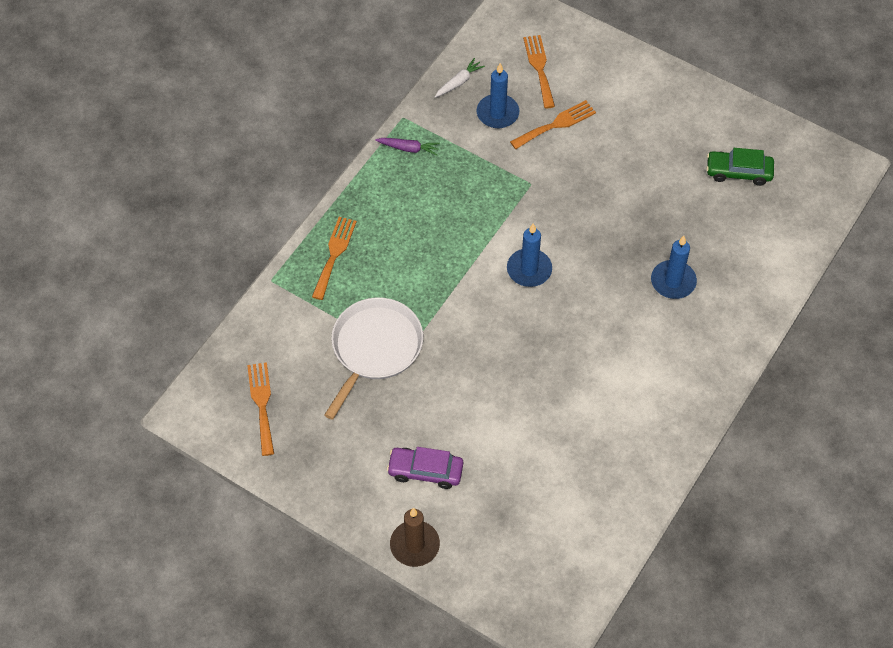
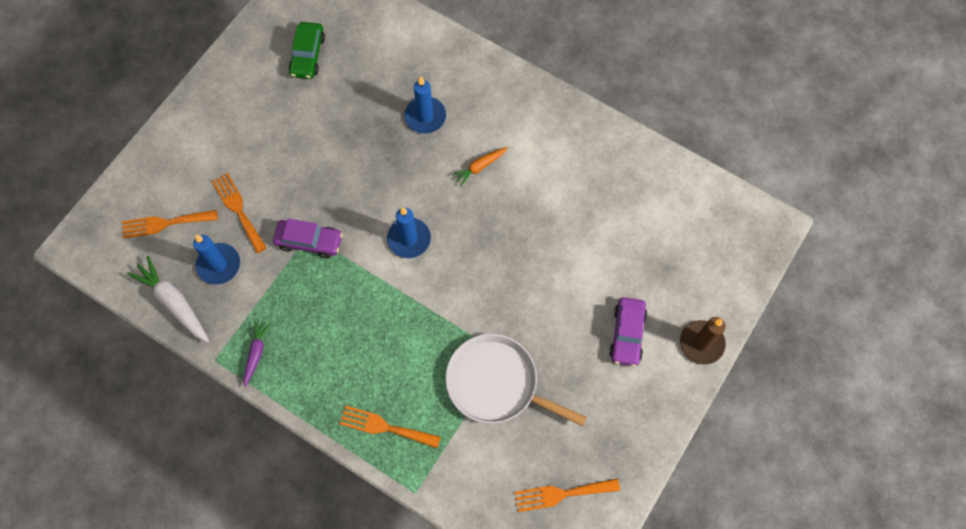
camera: 90 degrees left, 10 degrees up
(459, 82) = (174, 303): white carrot -> white carrot, size x1.69
(524, 184) = (309, 241): none -> purple car
(615, 333) = (480, 167): none -> orange carrot

